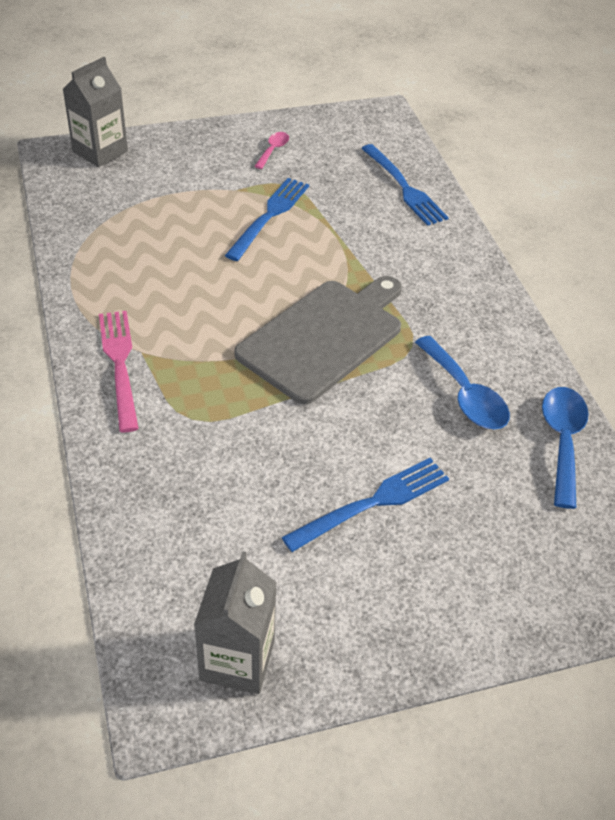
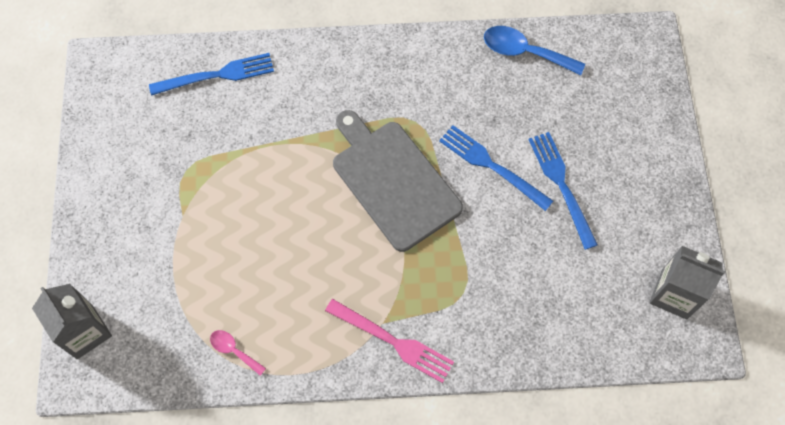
camera: 75 degrees left, 20 degrees up
(119, 364) = (394, 341): pink fork -> pink fork turned 150 degrees counterclockwise
(269, 216) = (229, 193): blue fork -> blue fork (491, 166)
(273, 150) = (129, 171): pink spoon -> pink spoon (234, 350)
(465, 395) = (471, 99): blue spoon -> none

